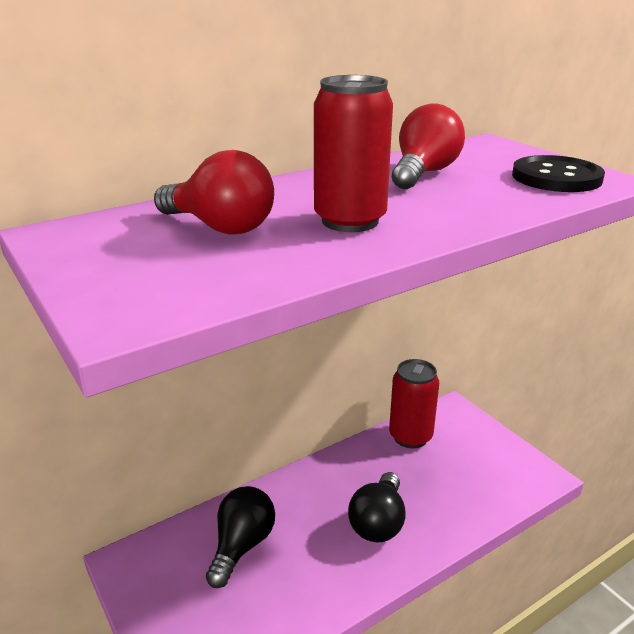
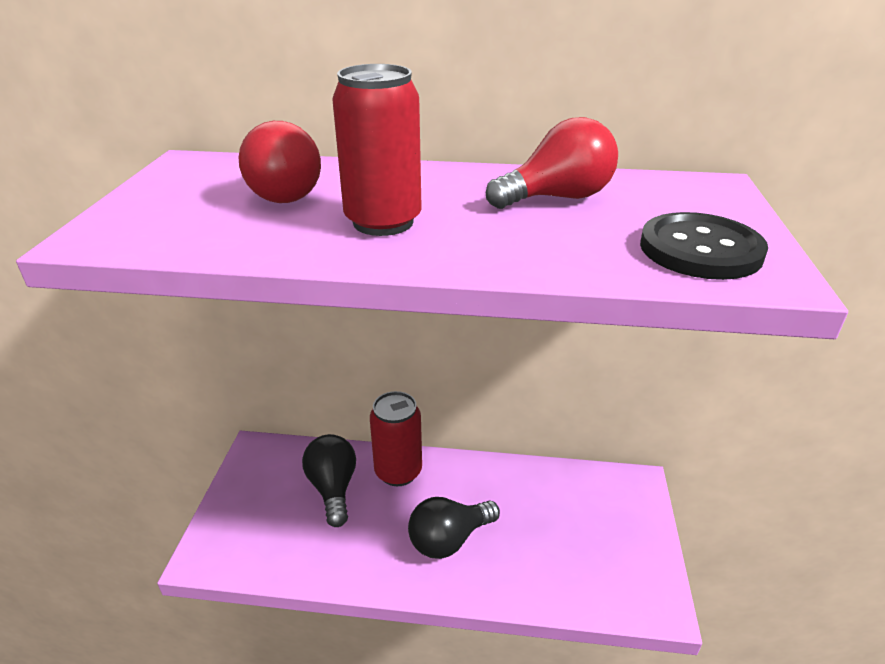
camera: 40 degrees right, 5 degrees up
(242, 545) = (333, 488): black light bulb -> black light bulb turned 75 degrees counterclockwise
(410, 436) = (563, 485): red can -> red can (398, 472)

